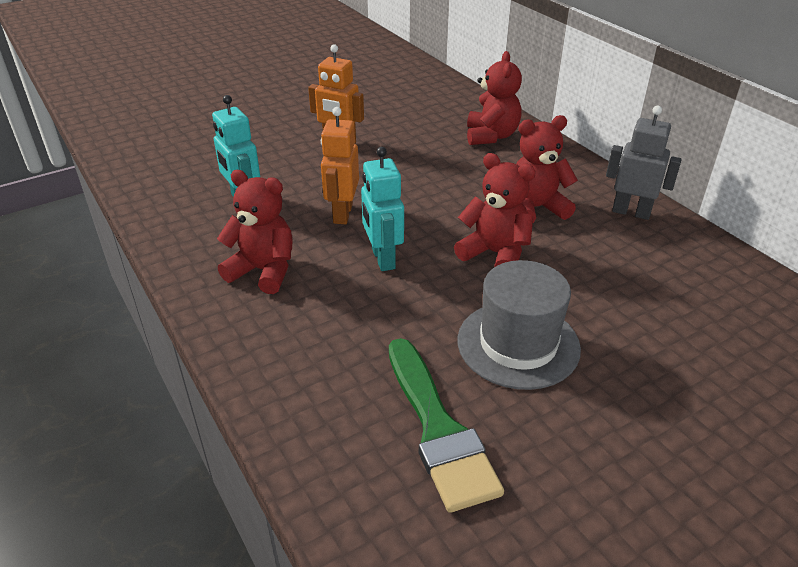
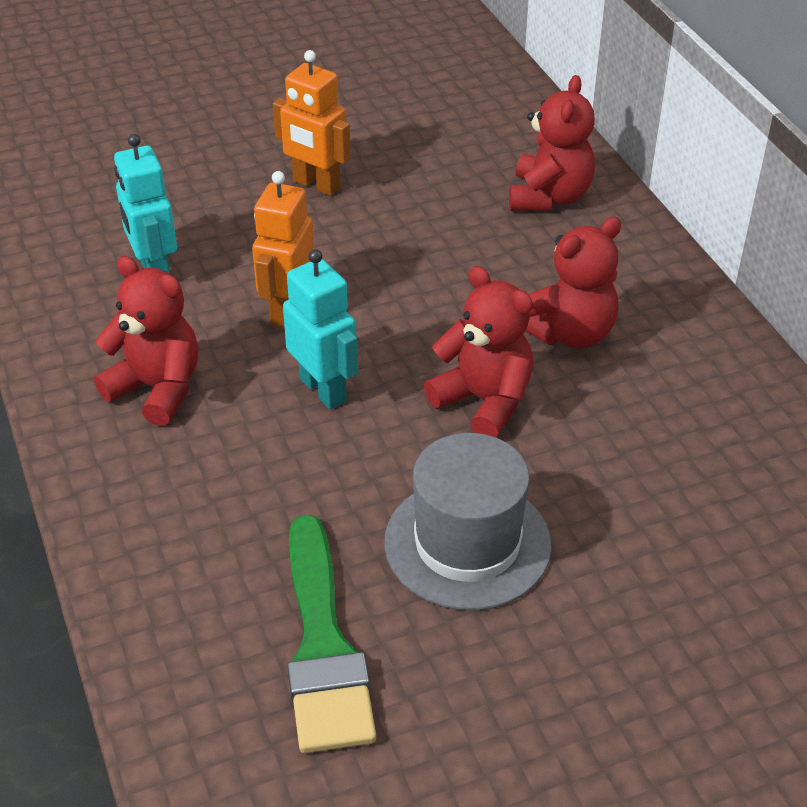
camera: 10 degrees right, 5 degrees up
(382, 259) = (323, 390): turquoise robot -> turquoise robot turned 150 degrees clockwise
(535, 208) = (569, 333): red teddy bear -> red teddy bear turned 150 degrees clockwise
(631, 212) = (711, 356): grey robot -> none

